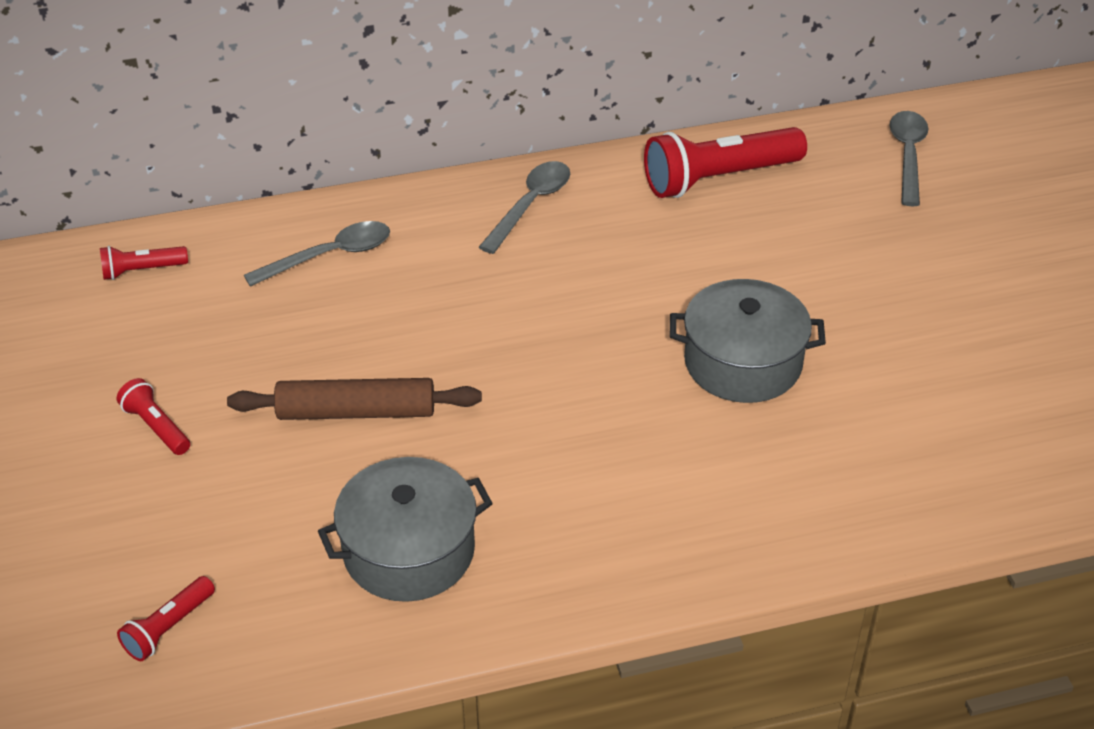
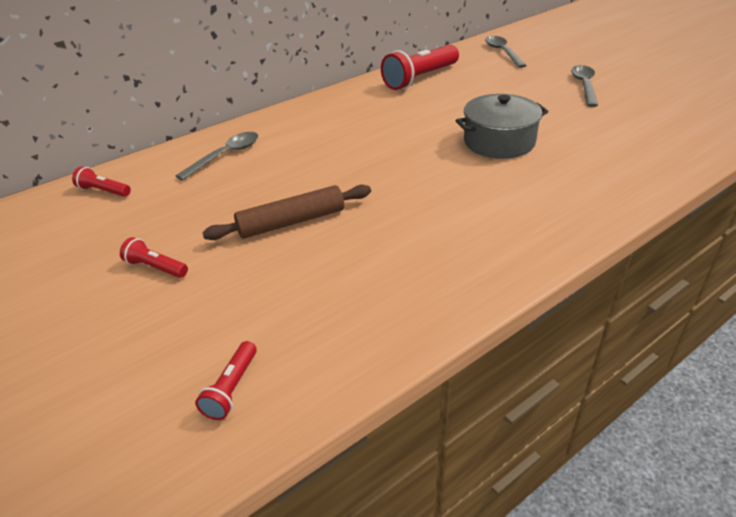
camera: 20 degrees left, 5 degrees down
(142, 270) = (103, 191): red flashlight -> red flashlight turned 60 degrees clockwise
(409, 551) = (378, 284): grey pot -> none
(531, 205) = (329, 109): grey spoon -> grey spoon (584, 86)

